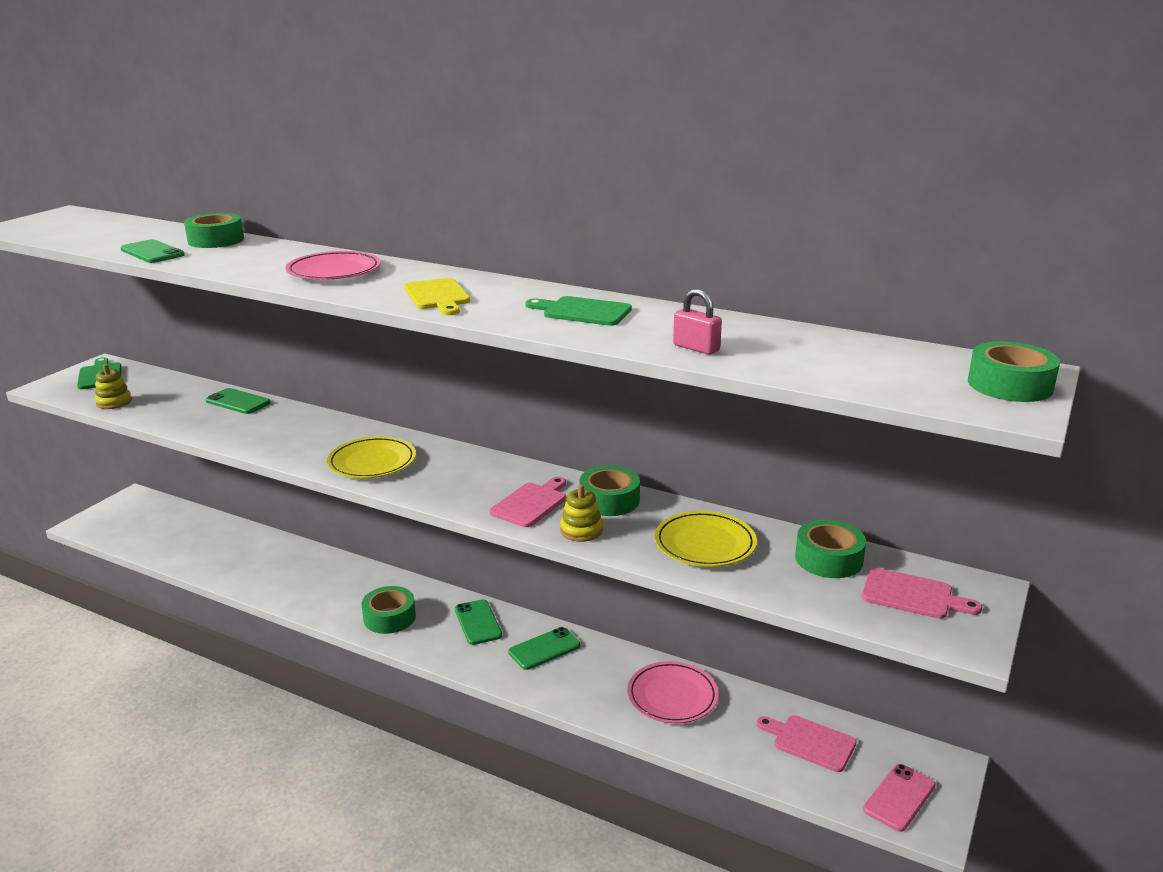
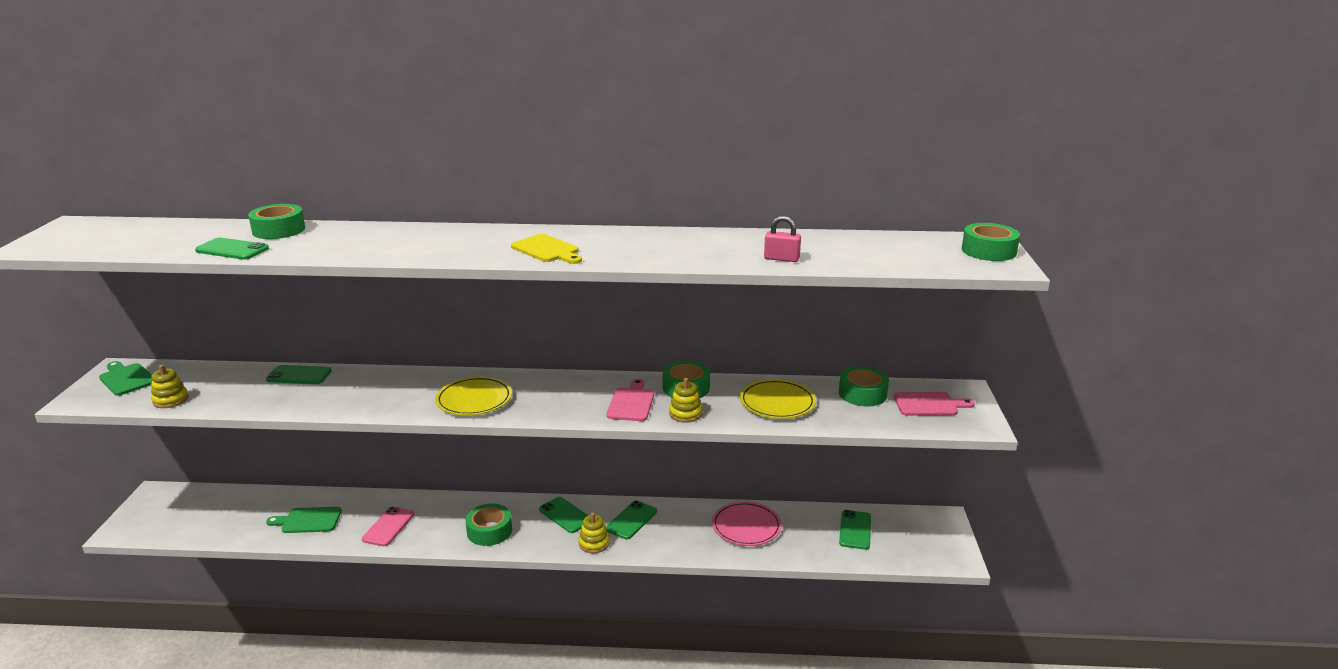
camera: 25 degrees left, 0 degrees up
(334, 271) = (431, 242): pink plate -> none
(485, 663) = (594, 543): none -> yellow stacking toy
(583, 312) = (672, 245): green cutting board -> green cutting board (308, 520)
(810, 742) = (855, 530): pink cutting board -> green phone
(899, 797) = (929, 547): pink phone -> pink phone (388, 527)

